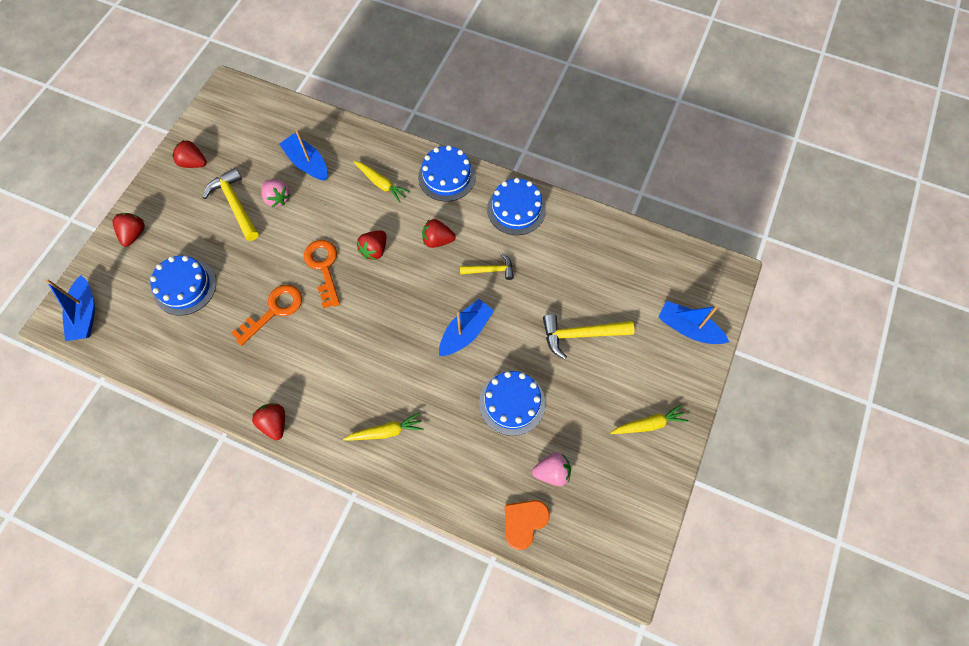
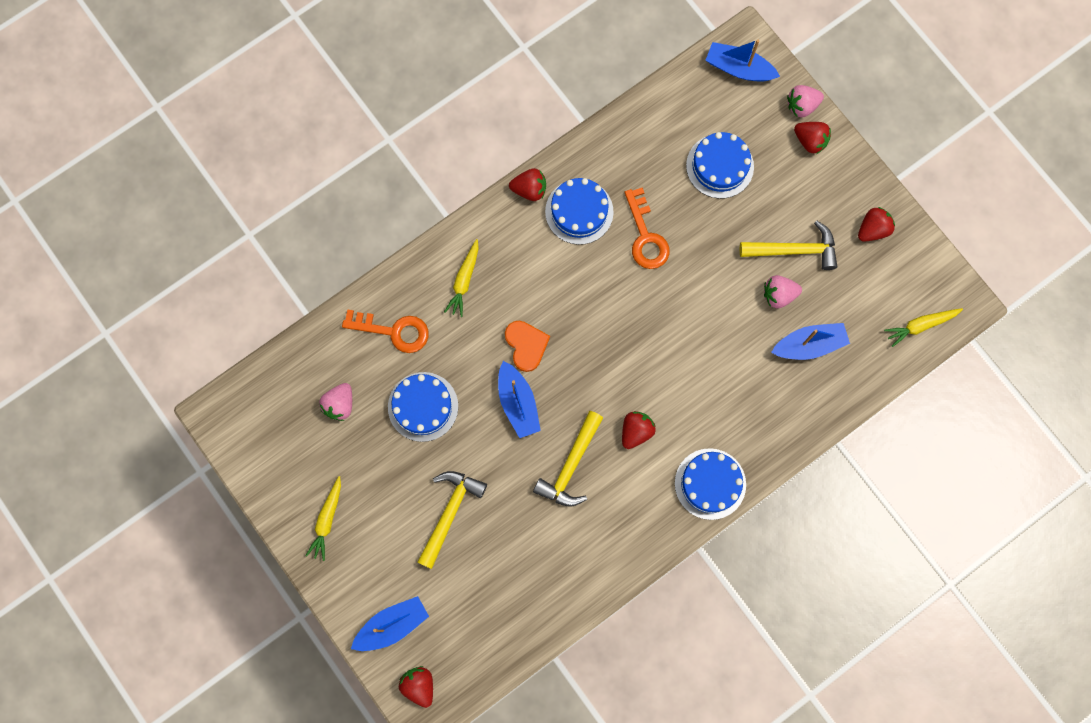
camera: 120 degrees right, 10 degrees up
(104, 253) = (802, 106): none -> pink strawberry
(323, 267) = (668, 303): orange key -> orange key (394, 331)
(374, 250) = (660, 362): red strawberry -> red strawberry (419, 685)
(381, 183) = (739, 409): yellow carrot -> yellow carrot (921, 325)
(490, 270) = (571, 465): yellow hammer -> yellow hammer, size x1.60
(516, 209) = (627, 534): blue cake -> blue cake (579, 211)
(524, 522) = (314, 355): orange heart -> orange heart (526, 345)

